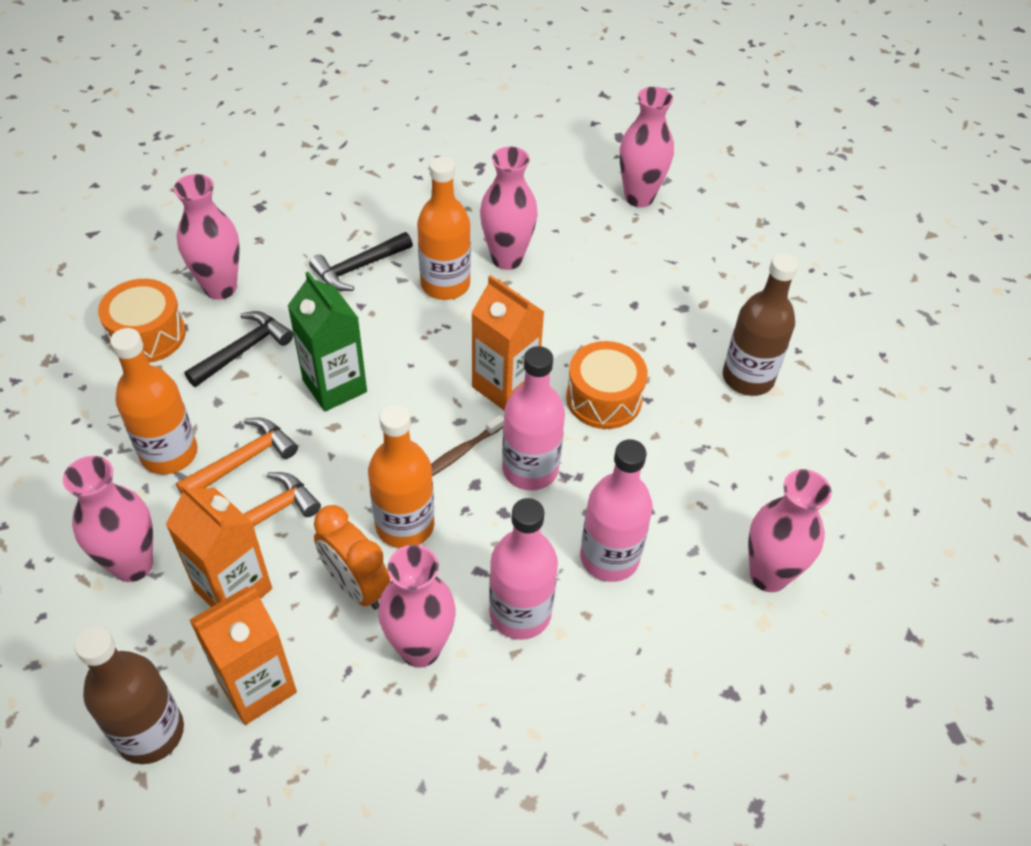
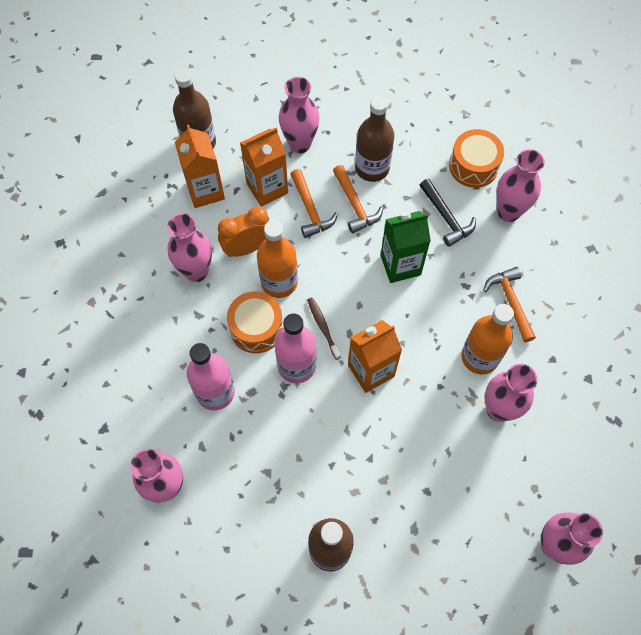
camera: 110 degrees right, 15 degrees up
(169, 453) = (372, 168): orange bottle -> brown bottle
(358, 268) = (510, 302): black hammer -> orange hammer
(520, 613) = (198, 329): pink bottle -> none
(604, 398) = (341, 434): orange drum -> orange drum (256, 328)

